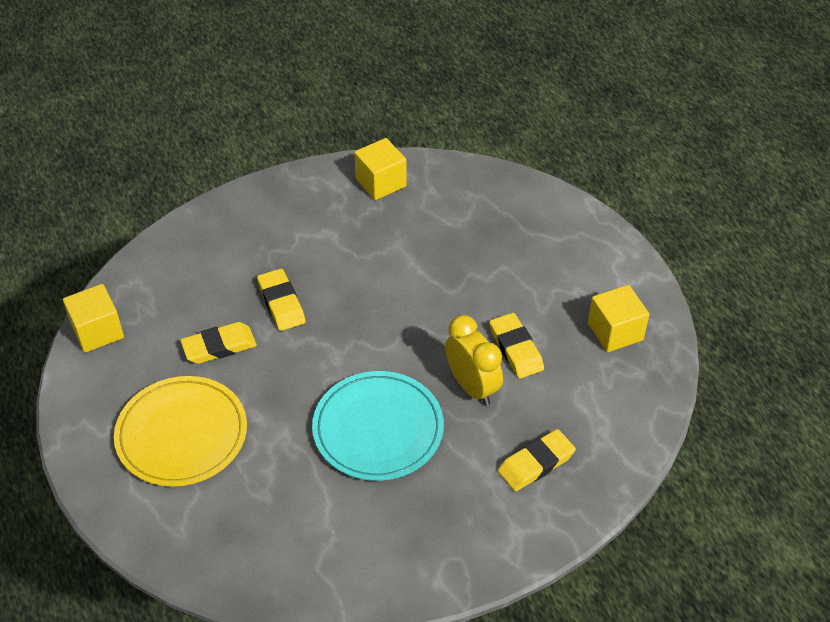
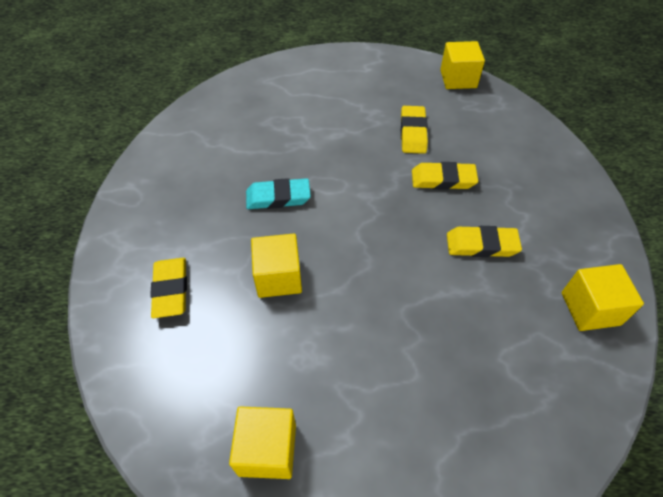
camera: 115 degrees right, 5 degrees up
(182, 434) = (342, 97): yellow plate -> none
(378, 429) = (278, 197): turquoise plate -> turquoise eraser
(472, 387) = (278, 277): yellow clock -> yellow cube
(516, 349) = (300, 334): yellow eraser -> yellow eraser (481, 245)

